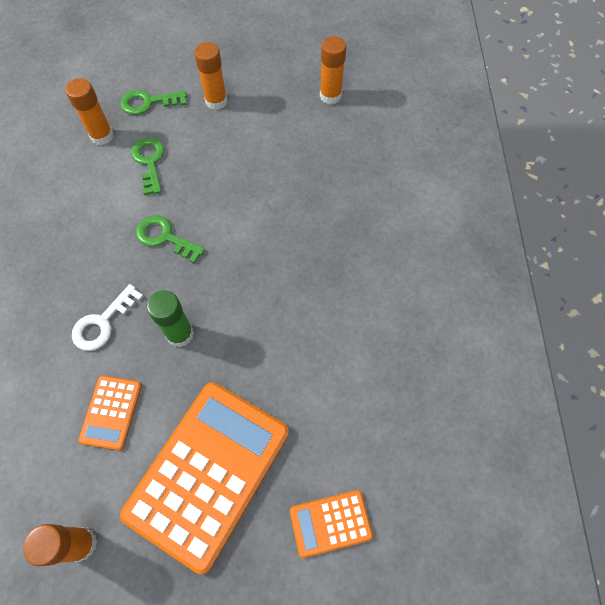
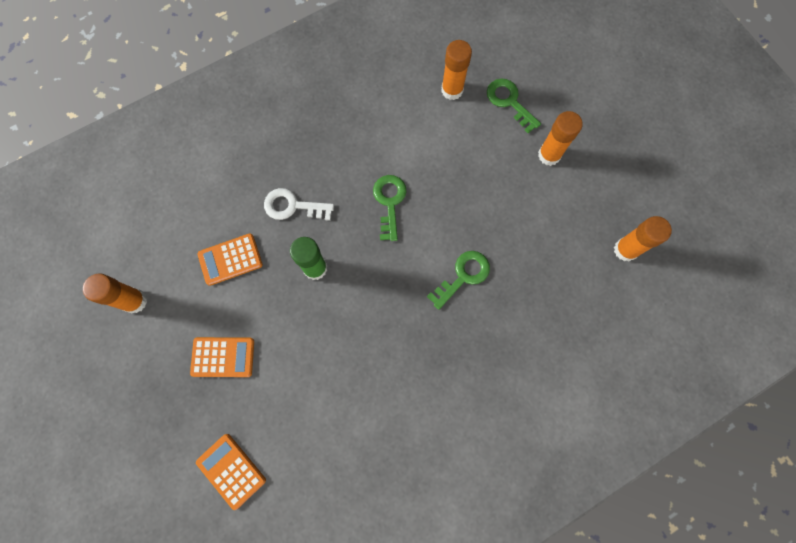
camera: 60 degrees right, 10 degrees up
(149, 161) = (451, 143): green key -> green key (463, 276)
(208, 472) = (223, 357): orange calculator -> orange calculator, size x0.46

